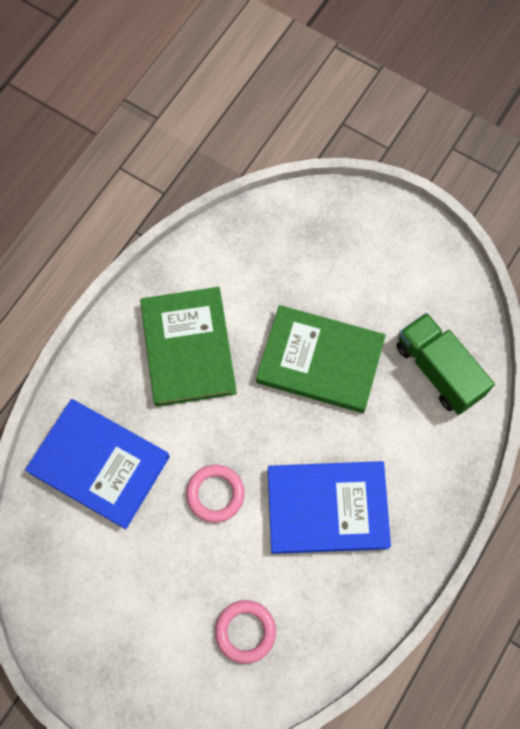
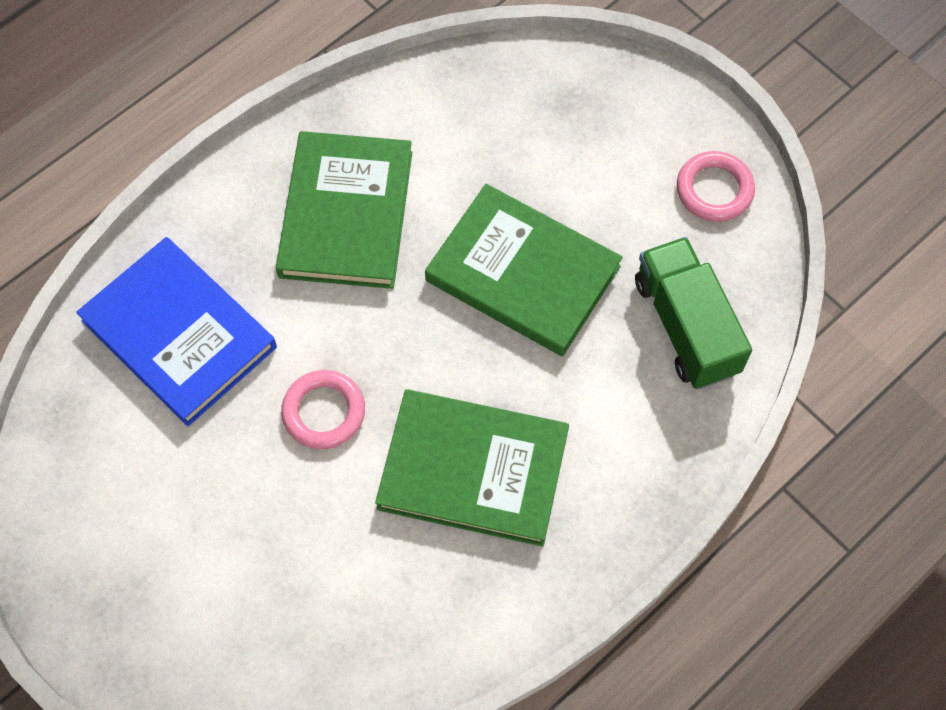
camera: 15 degrees right, 5 degrees down
(245, 631) = (308, 604): pink ring -> pink ring (714, 190)
(327, 508) = (473, 470): blue book -> green book

